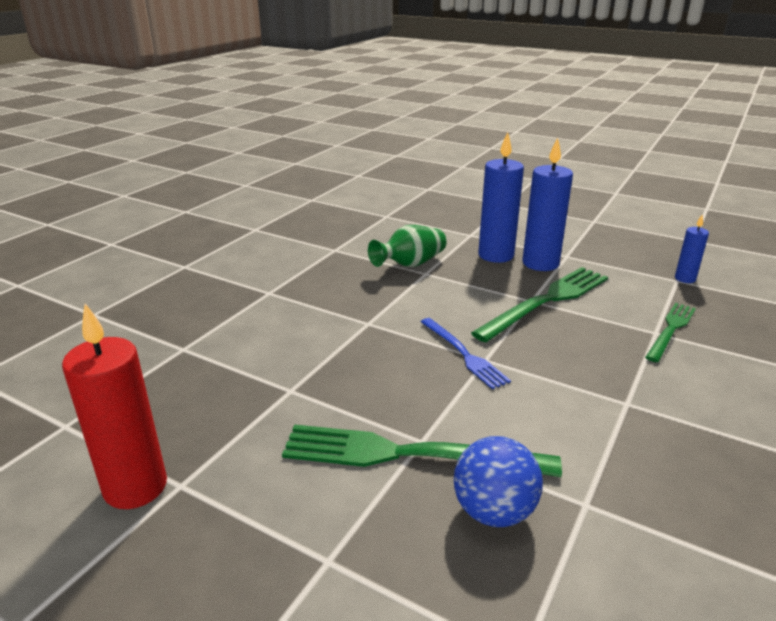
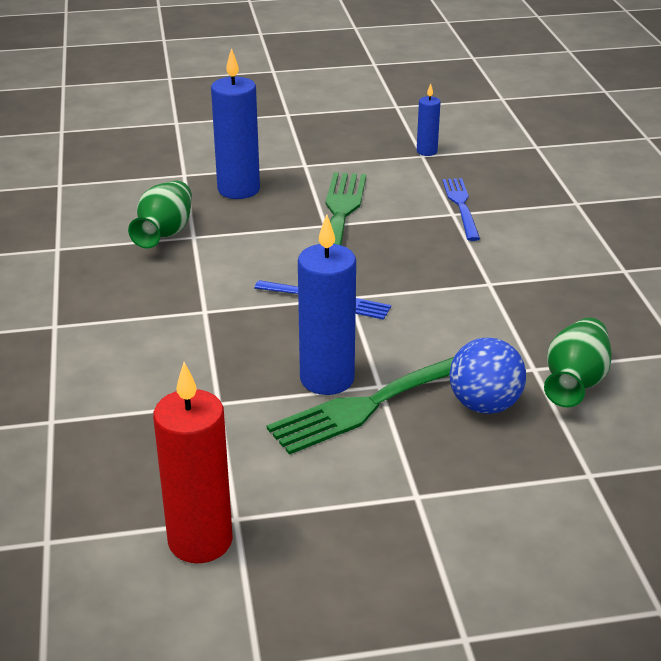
camera: 40 degrees left, 5 degrees up
(540, 263) = (290, 183): blue candle -> blue candle (327, 379)
(617, 543) = (575, 382): none -> green vase
(671, 330) = (461, 206): green fork -> blue fork

